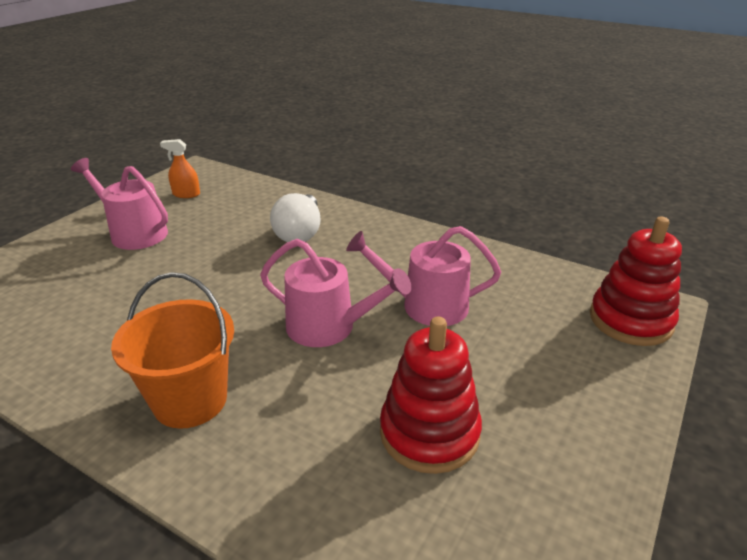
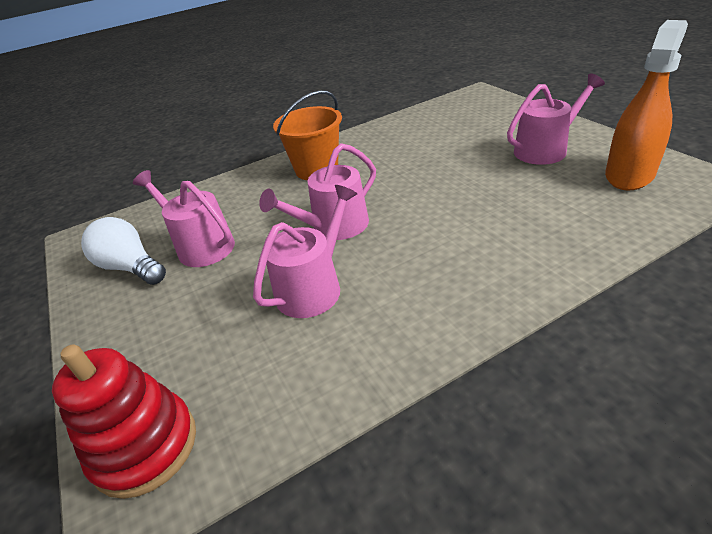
camera: 125 degrees right, 5 degrees up
(186, 194) = (629, 175): orange spray bottle -> orange spray bottle, size x2.09
(300, 233) = (501, 236): white light bulb -> white light bulb (131, 267)
(429, 433) = (201, 246): red stacking toy -> pink watering can

